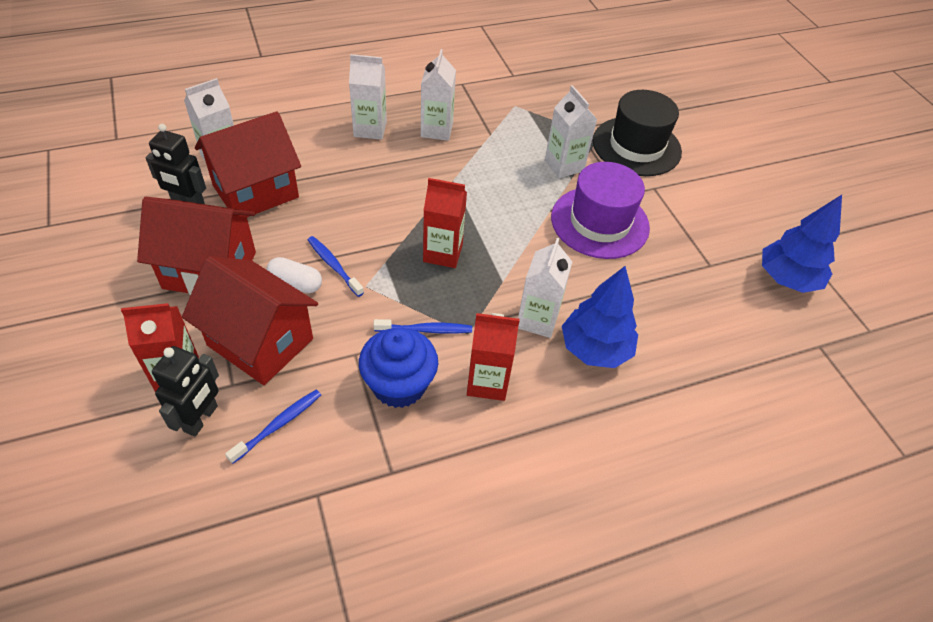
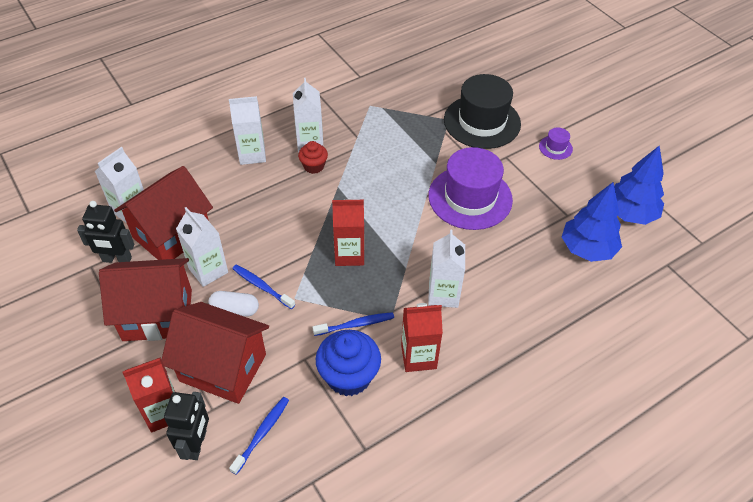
camera: 10 degrees left, 0 degrees up
(433, 154) = (313, 166): none -> red cupcake
(564, 165) = (427, 153): white carton -> white carton (208, 270)
(595, 349) = (495, 308): blue tree -> blue tree (587, 249)
(715, 190) = (555, 147): none -> purple hat

